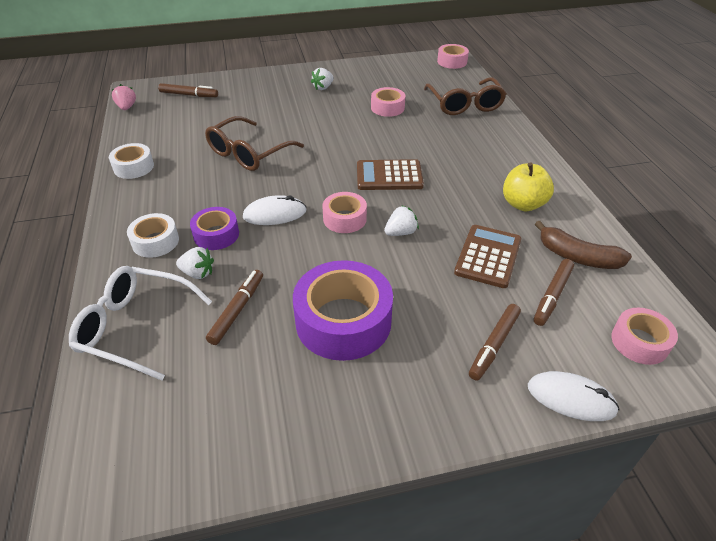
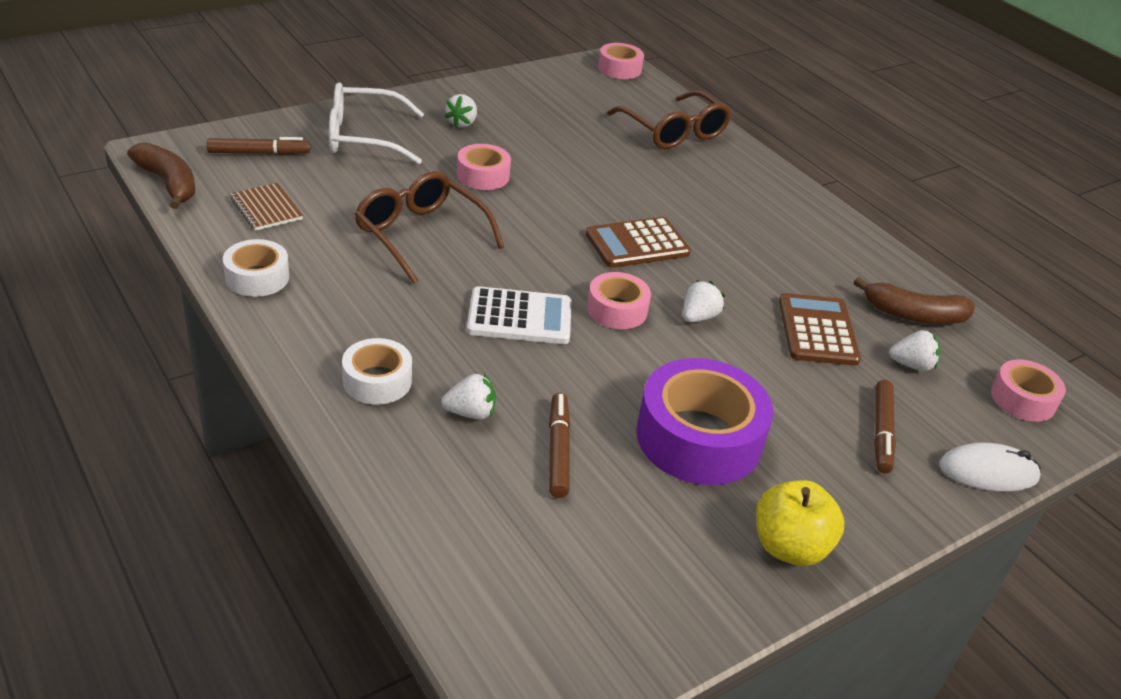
camera: 25 degrees left, 5 degrees down
(127, 107) = (168, 183): pink strawberry -> brown banana
(135, 327) = (437, 497): white glasses -> white glasses (364, 137)
(169, 127) = (266, 209): none -> brown notebook
(216, 235) = (458, 357): purple tape -> none
(248, 153) = (421, 235): brown glasses -> brown glasses turned 120 degrees clockwise
(274, 214) = (519, 317): white mouse -> white calculator
(387, 108) = (574, 146): pink tape -> pink tape (483, 175)
(523, 204) = (820, 259): yellow apple -> yellow apple (789, 547)
(552, 296) = (911, 365): brown marker -> white strawberry

